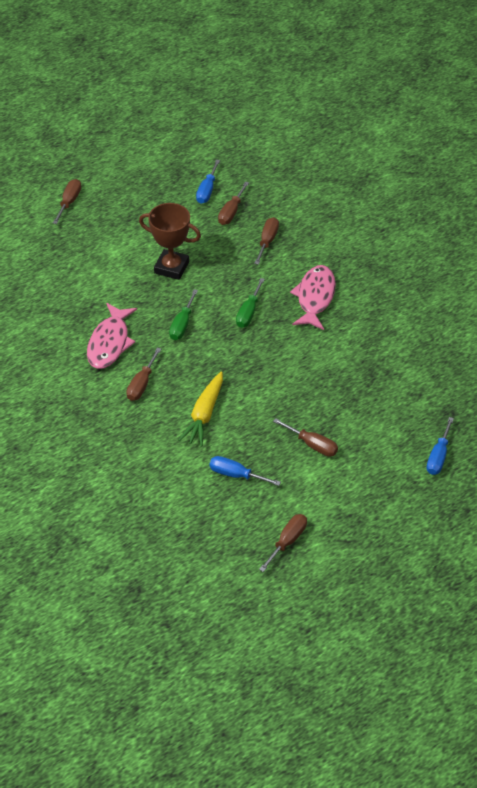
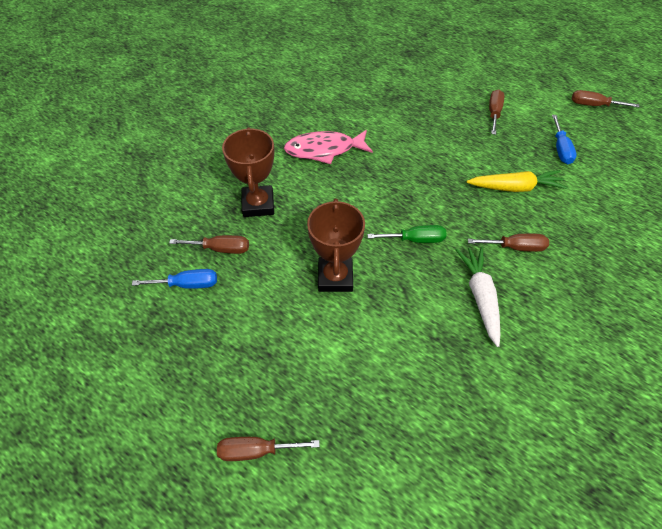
camera: 110 degrees left, 5 degrees up
(109, 343) = (480, 297): pink fish -> white carrot
(248, 312) = (369, 191): green screwdriver -> none
(267, 241) = (258, 204): brown screwdriver -> brown trophy
(438, 456) = (454, 50): blue screwdriver -> none

